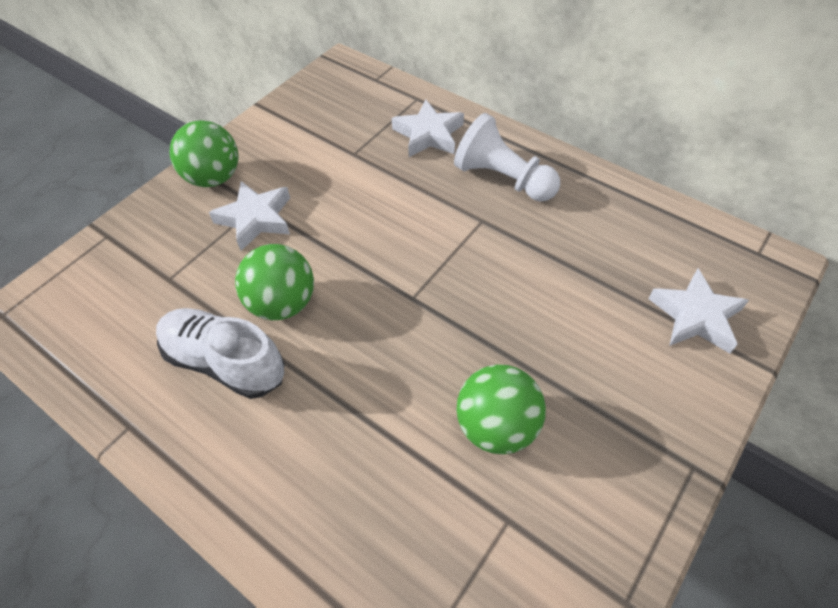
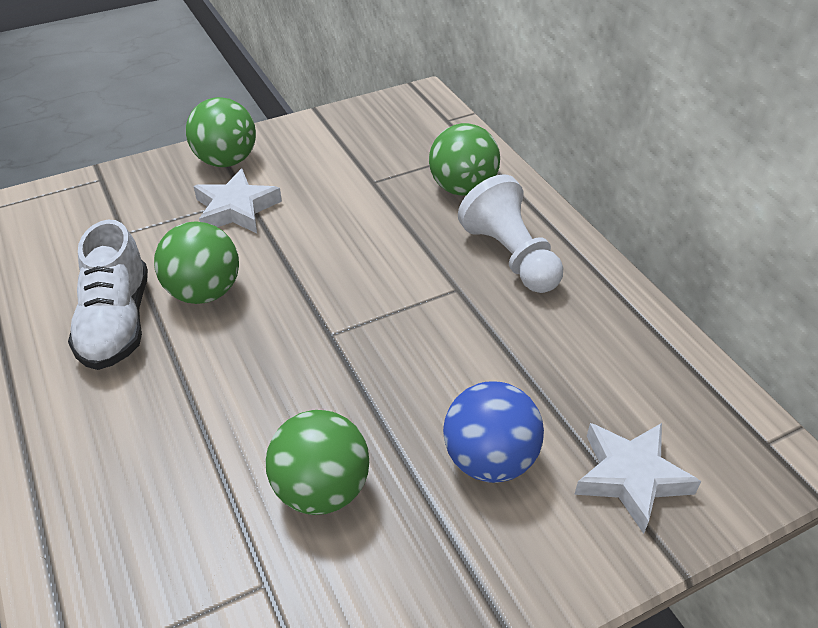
camera: 25 degrees right, 10 degrees down
(225, 362) = (117, 322): white shoe -> white shoe turned 150 degrees counterclockwise
(428, 134) = (462, 188): white star -> green ball
(597, 346) = (489, 460): none -> blue ball

